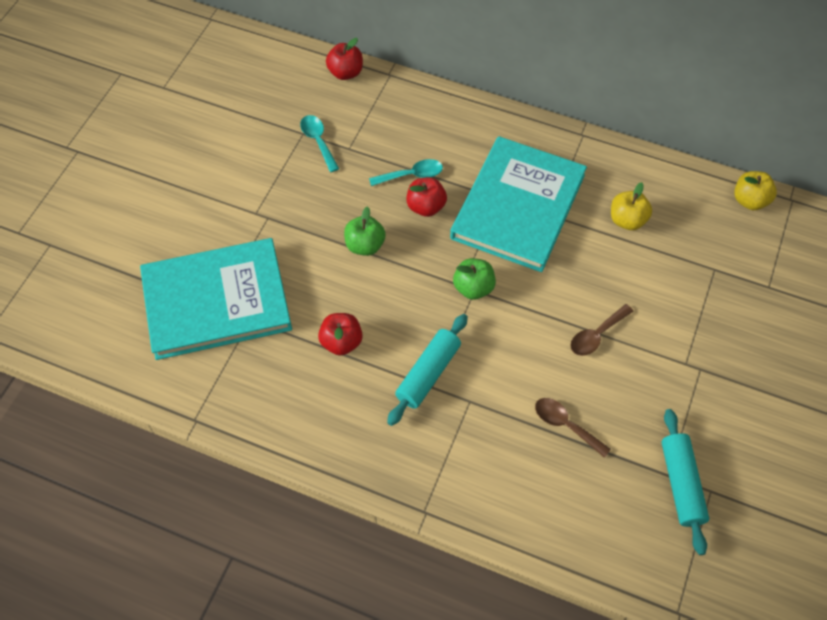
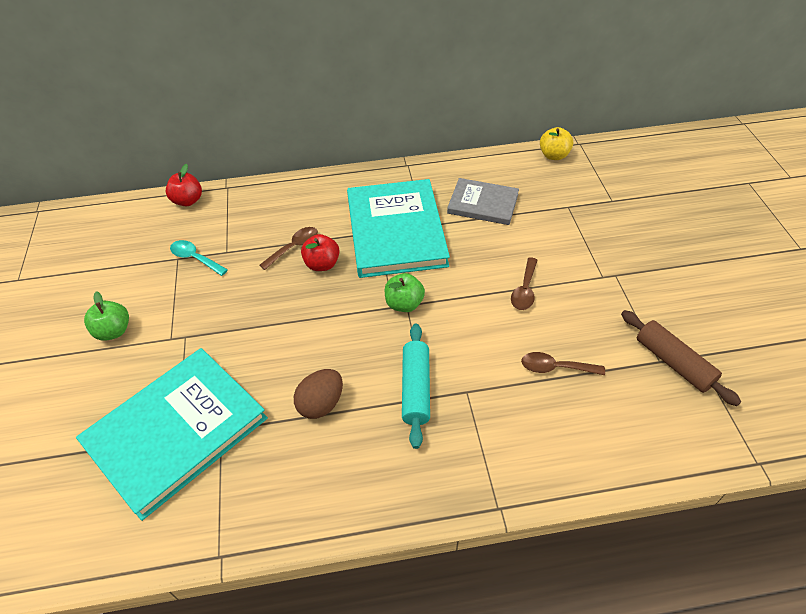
camera: 30 degrees left, 10 degrees down
(341, 342) = (321, 404): red apple -> brown egg
(365, 245) = (289, 316): green apple -> green apple (113, 331)
(411, 175) = (294, 247): turquoise spoon -> brown spoon
(627, 220) = (483, 204): yellow apple -> grey book
(681, 484) = (673, 363): turquoise rolling pin -> brown rolling pin

